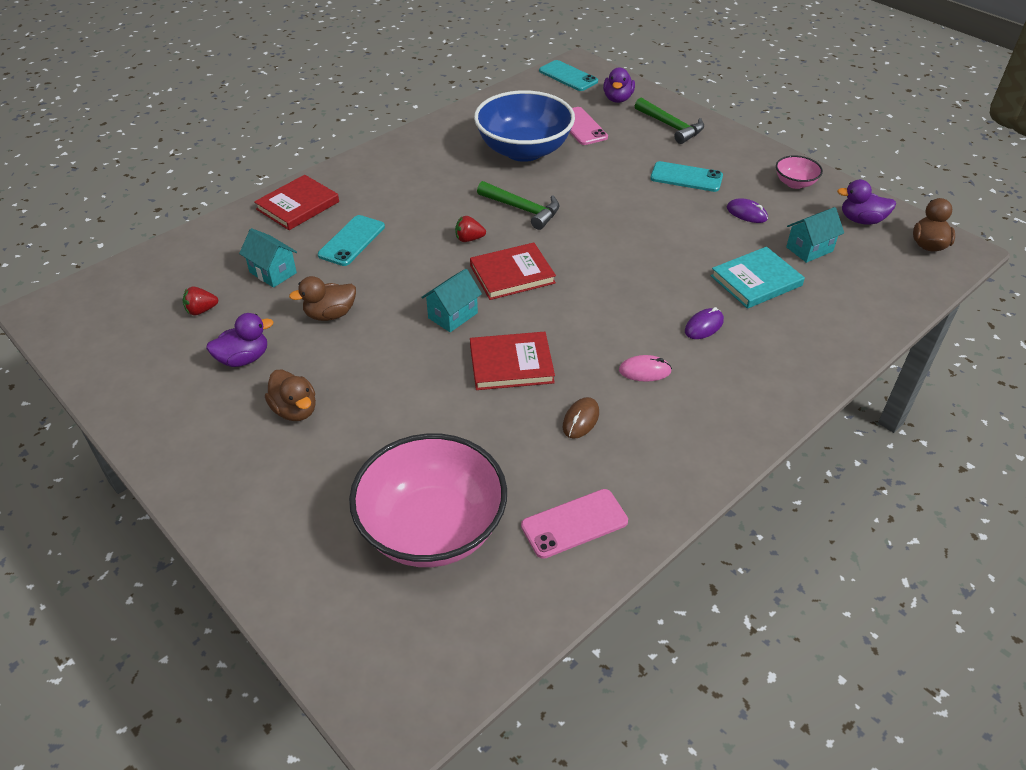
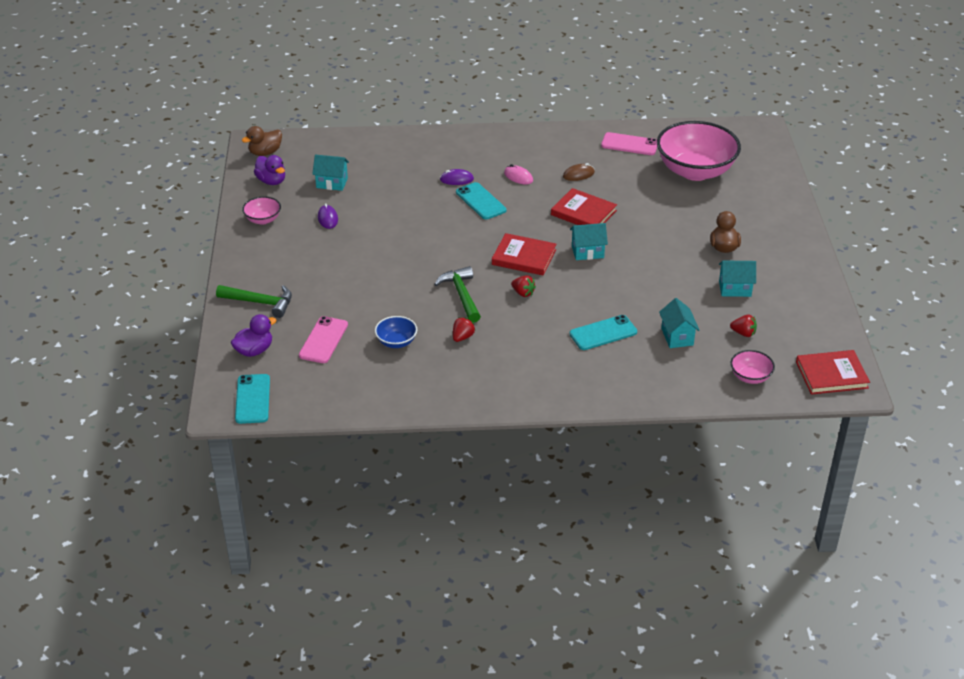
camera: 140 degrees left, 5 degrees down
(168, 270) = (750, 377): none -> pink bowl
(244, 359) = (735, 289): purple duck -> turquoise house
(298, 205) = (617, 384): red book -> red book (831, 375)
(330, 314) = (661, 289): brown duck -> none
(475, 178) = (462, 337): none -> red strawberry
(524, 150) = (396, 342): blue bowl -> blue bowl, size x0.44
(671, 126) = (260, 302): green hammer -> green hammer turned 105 degrees clockwise
(686, 177) = (320, 260): turquoise phone -> turquoise phone (480, 201)
(756, 281) = (391, 184): turquoise book -> none

